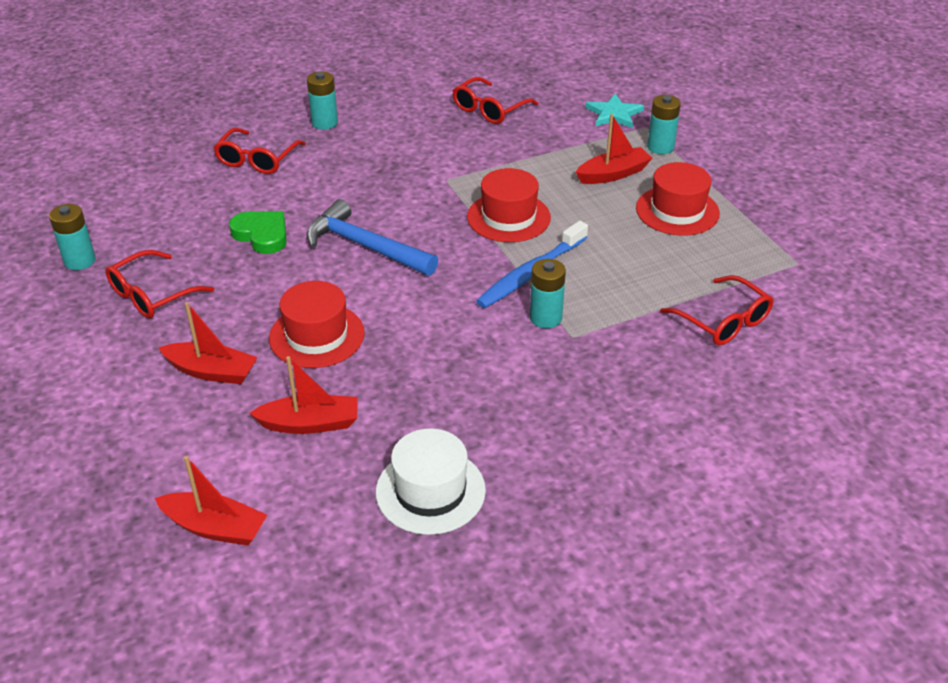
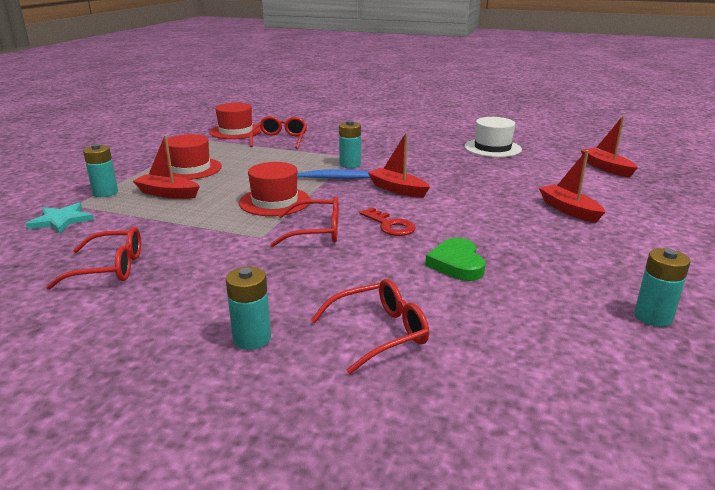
camera: 135 degrees left, 15 degrees down
(152, 295) = (588, 262): red glasses -> red glasses (316, 232)
(310, 424) = (527, 177): red boat -> red boat (397, 189)
(317, 335) = (484, 201): red hat -> red hat (235, 131)
(365, 246) = (390, 225): blue hammer -> red key

